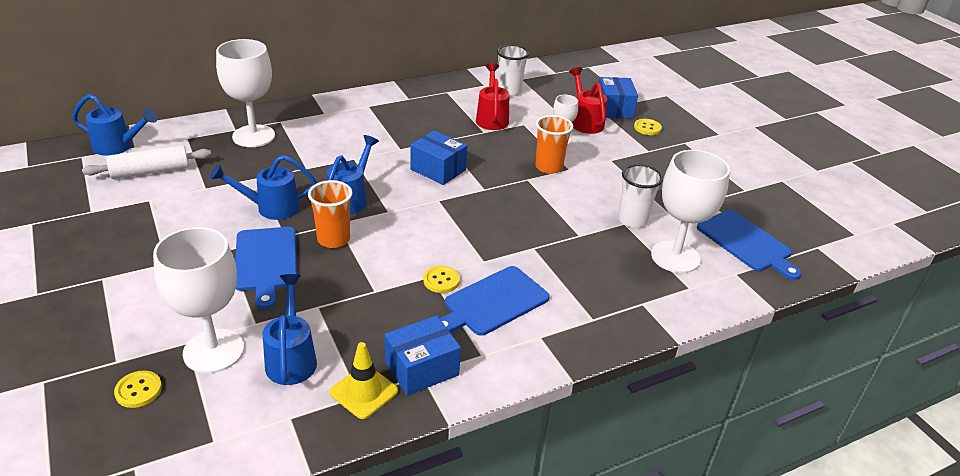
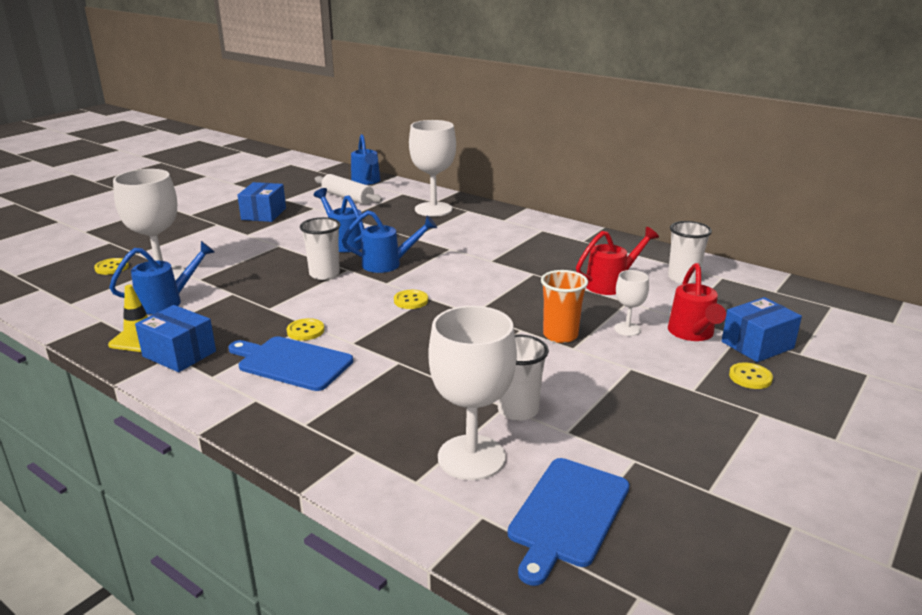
camera: 65 degrees right, 10 degrees down
(266, 262) = (274, 261): blue cutting board -> none
(333, 239) = (324, 274): orange cup -> white cup
(435, 210) = (411, 301): none -> yellow button
(438, 169) = (478, 284): blue box -> blue box (264, 214)
(585, 122) = (692, 334): red watering can -> red watering can turned 135 degrees clockwise

